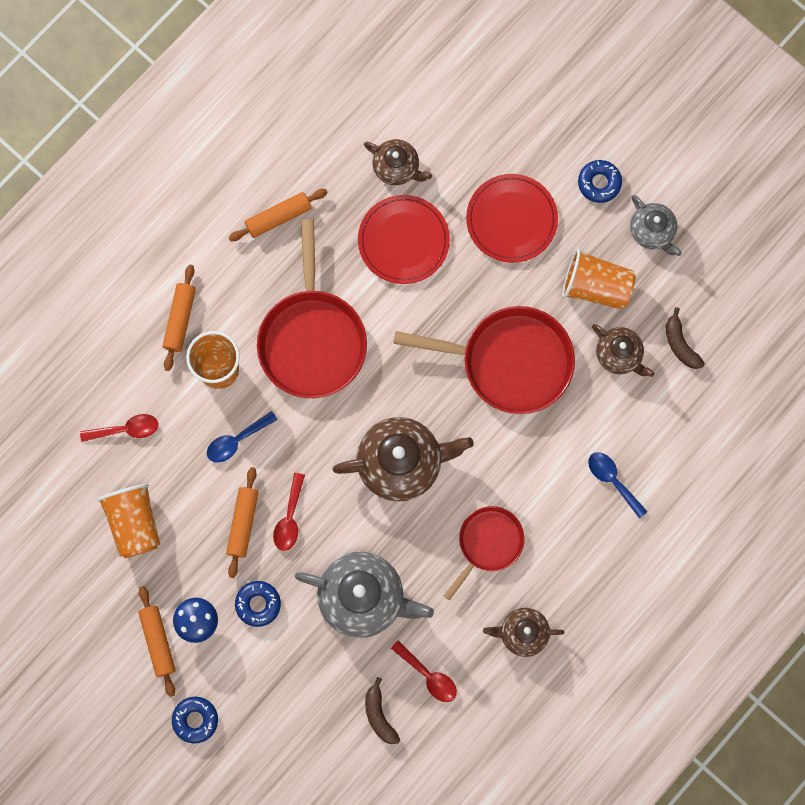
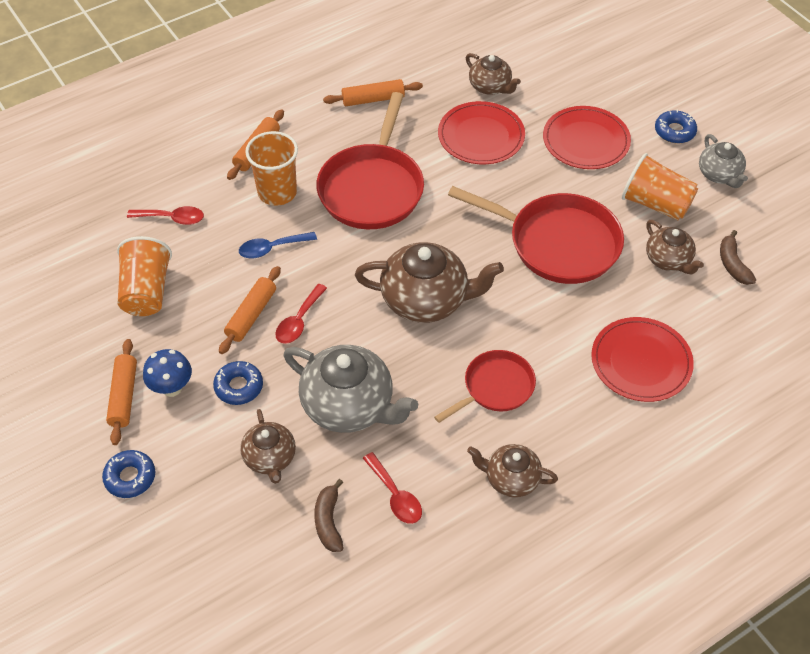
camera: 15 degrees right, 25 degrees down
(310, 669) = (270, 458): none -> brown teapot
(613, 480) = (641, 362): blue spoon -> red plate

